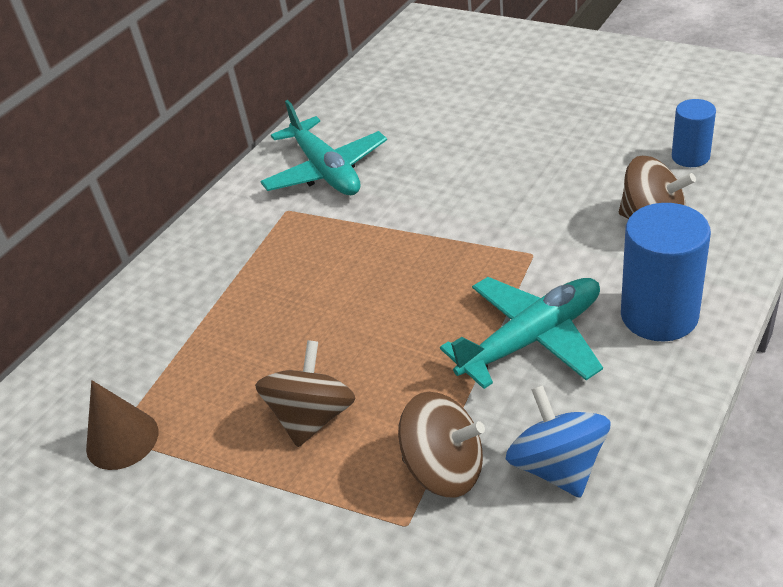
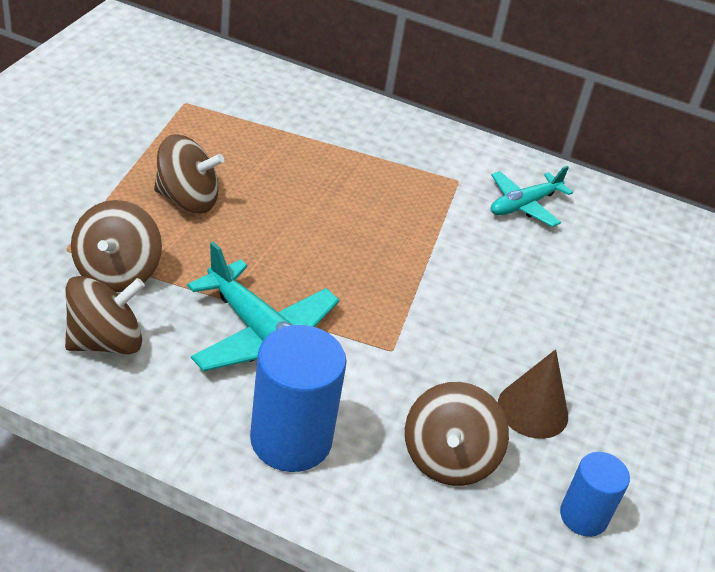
camera: 70 degrees right, 0 degrees up
(122, 439) = (181, 106): brown cone -> brown cone (532, 410)
(326, 171) = (524, 205): turquoise plane -> turquoise plane, size x0.65
(558, 466) = (105, 341): blue spinning top -> brown spinning top

